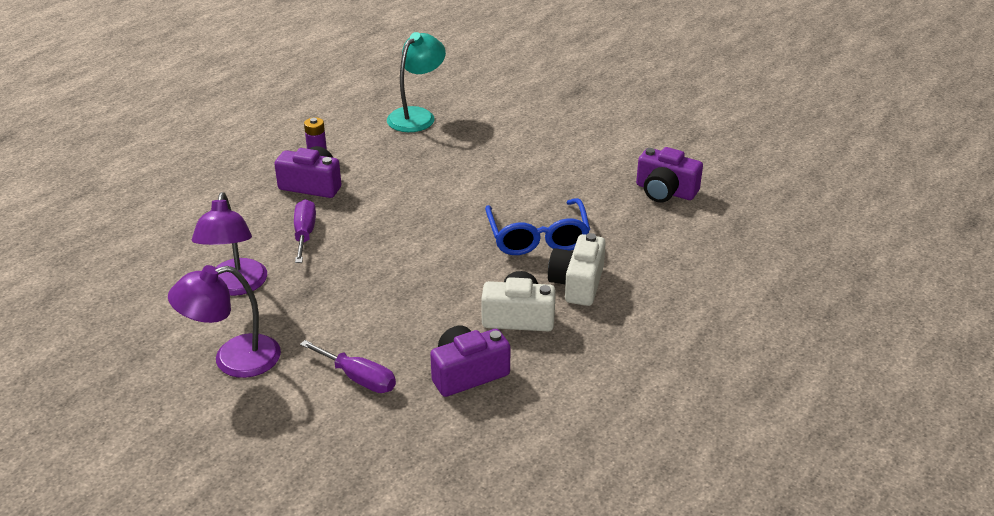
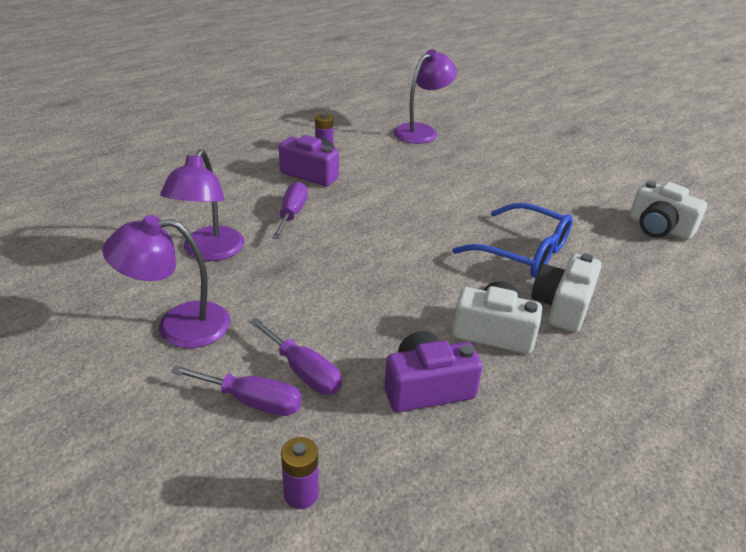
camera: 10 degrees right, 0 degrees up
(322, 409) = (252, 401): none -> purple screwdriver
(383, 468) = (301, 494): none -> purple battery
(417, 115) = (421, 131): turquoise lamp -> purple lamp
(537, 237) = (523, 252): blue glasses -> blue glasses turned 60 degrees counterclockwise
(665, 191) = (659, 228): purple camera -> white camera

